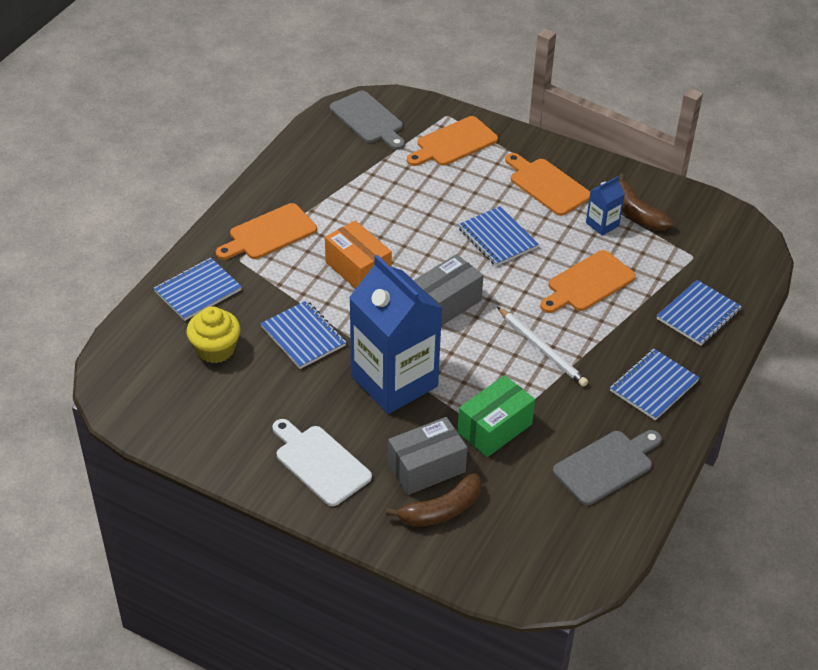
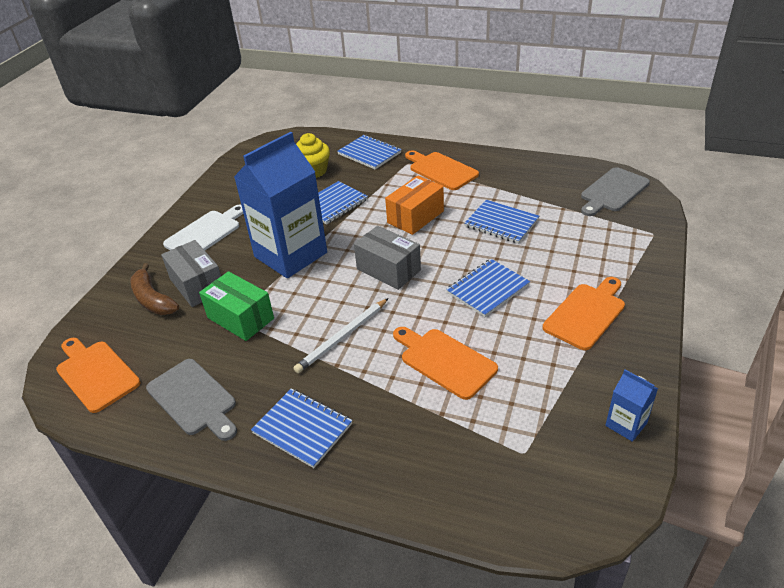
camera: 85 degrees right, 5 degrees down
(453, 143) = (613, 243): orange cutting board -> orange cutting board (96, 374)
(602, 224) = (544, 363): blue carton -> blue carton (626, 424)
(636, 212) = (579, 392): brown banana -> none
(698, 314) = (422, 463): blue notebook -> blue notebook (501, 223)

